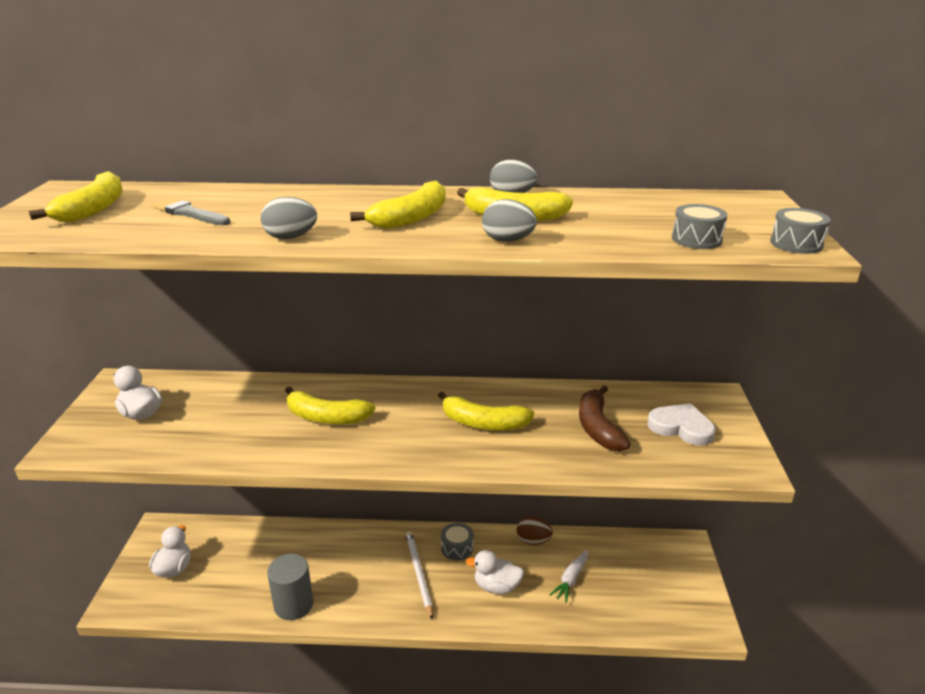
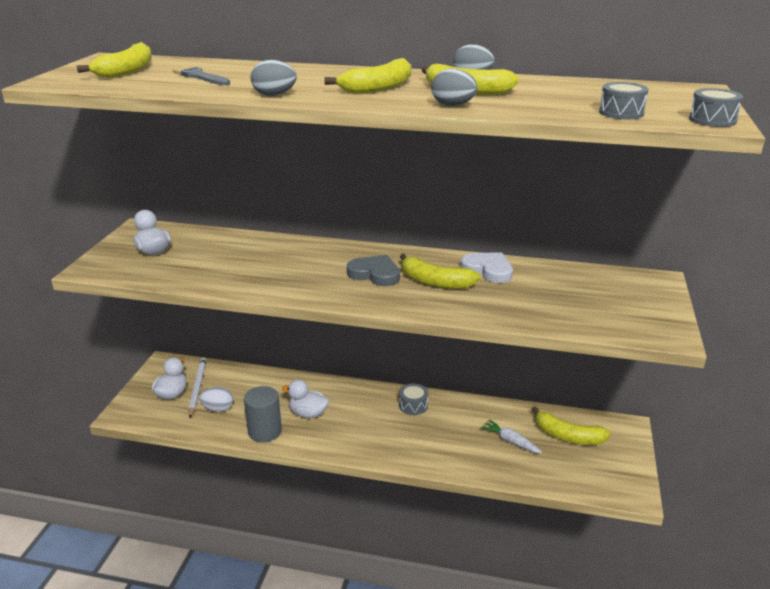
camera: 10 degrees right, 0 degrees up
(233, 582) = (218, 409): none -> white egg
(326, 417) = (302, 266): yellow banana -> yellow banana (568, 436)
(413, 419) = (375, 274): none -> grey heart
(418, 574) = (375, 421): white pencil -> white pencil (197, 388)
(496, 586) = (442, 438): white duck -> white duck (308, 413)
(533, 541) = (483, 407): brown egg -> none
(571, 579) = (510, 441): white carrot -> white carrot turned 90 degrees clockwise
(598, 428) = (537, 294): brown banana -> none
(681, 427) = (614, 300): white heart -> white heart (488, 270)

